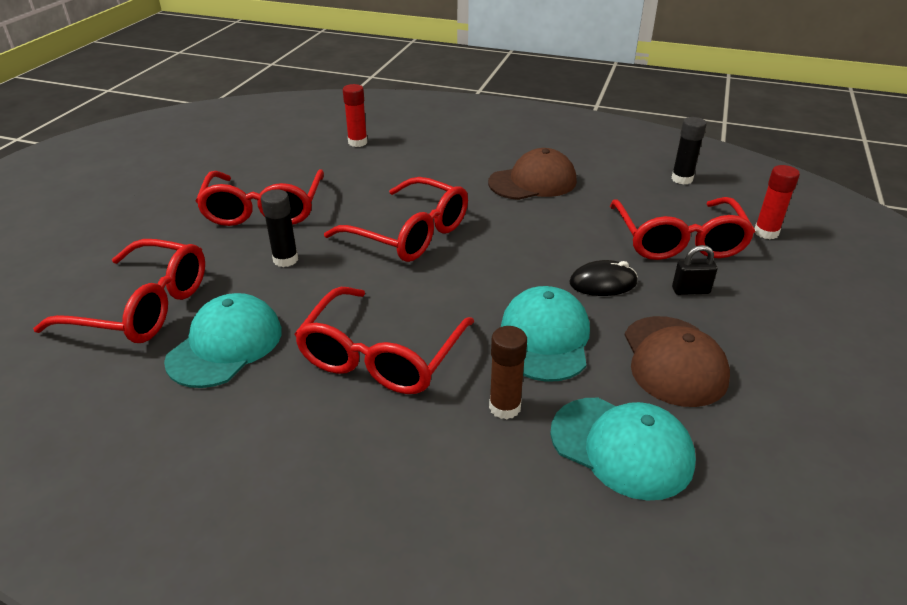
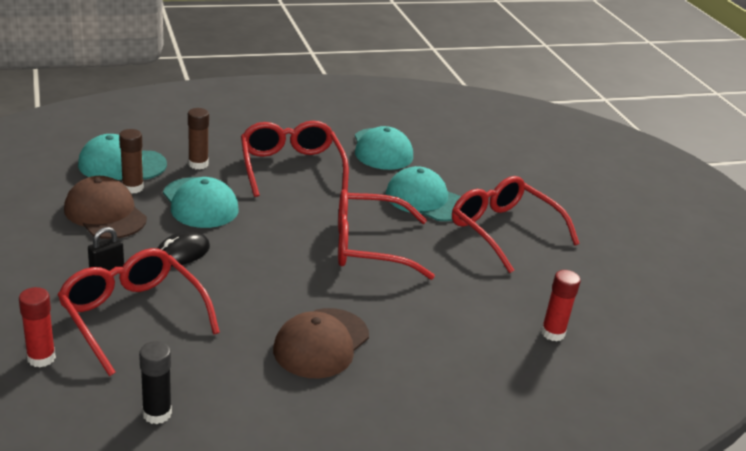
camera: 140 degrees right, 5 degrees down
(143, 307) = (457, 152): red glasses -> none
(285, 260) = (426, 200): black glue stick -> turquoise cap
(622, 393) = (132, 188): none -> brown glue stick

